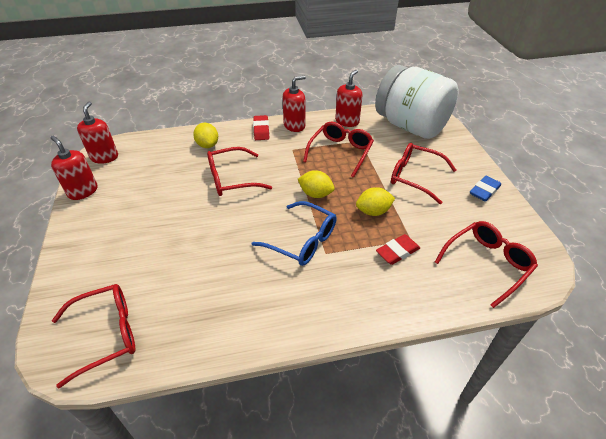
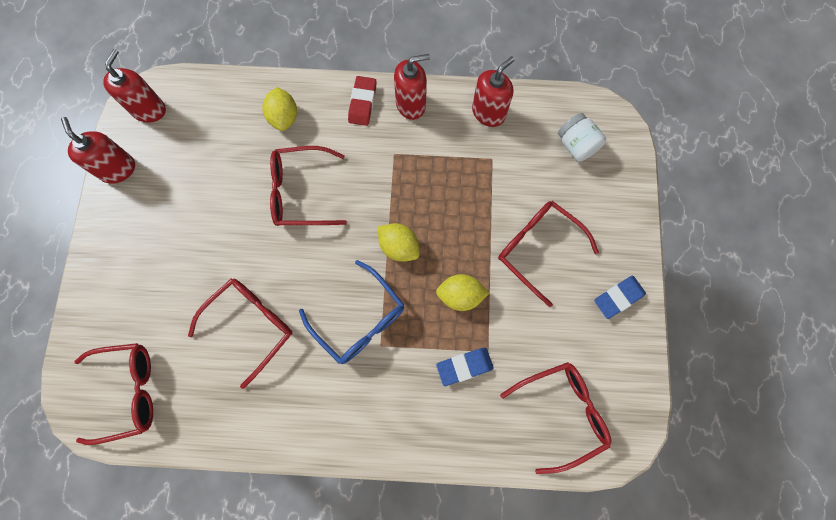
camera: 15 degrees right, 30 degrees up
(340, 152) = (457, 176): red glasses -> red glasses (251, 325)
(397, 252) = (464, 366): red eraser -> blue eraser
(411, 126) = (576, 145): white jar -> white jar, size x0.40

